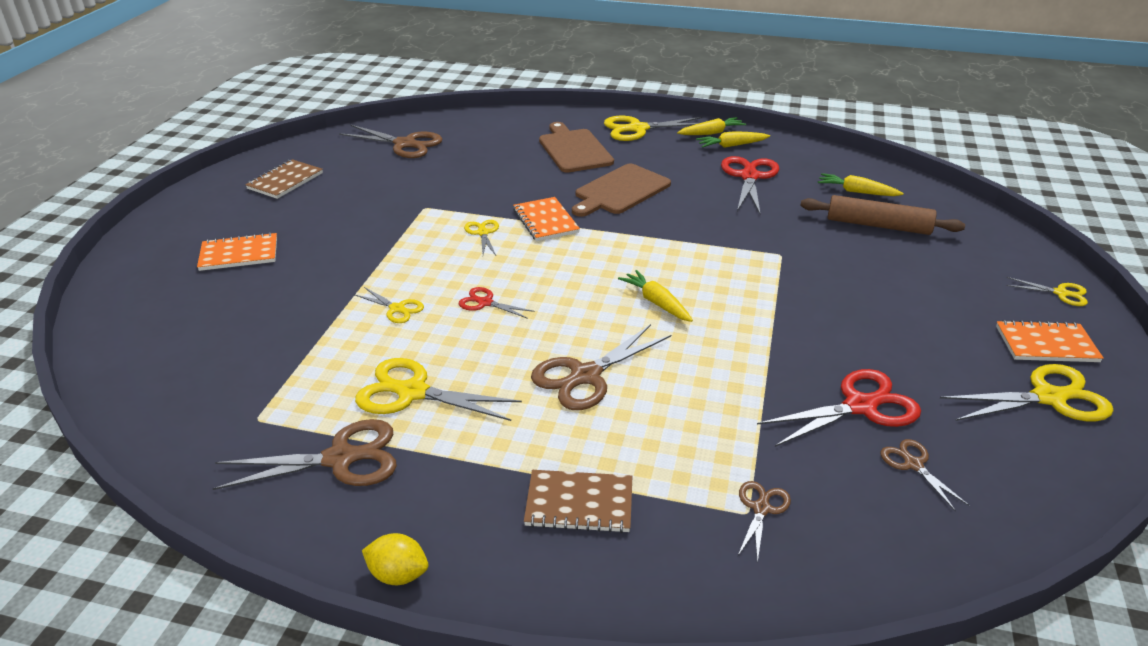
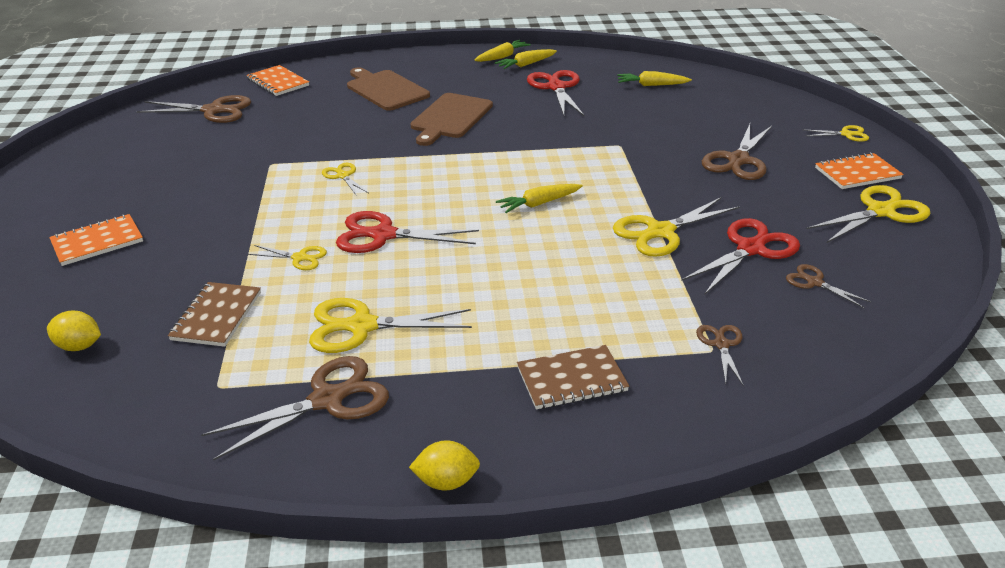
camera: 20 degrees left, 0 degrees up
(171, 350) = (79, 346): none -> yellow lemon
(285, 181) = (104, 165): brown notebook -> brown notebook (217, 316)
(485, 303) = (383, 235): red scissors -> red scissors, size x1.86
(545, 221) = (397, 155): orange notebook -> orange notebook (278, 82)
(586, 376) = (514, 276): brown scissors -> brown scissors (738, 160)
(638, 129) = (434, 63): yellow scissors -> yellow scissors (661, 232)
(656, 302) = (539, 204): yellow carrot -> yellow carrot turned 60 degrees counterclockwise
(878, 225) = (683, 108): brown rolling pin -> none

